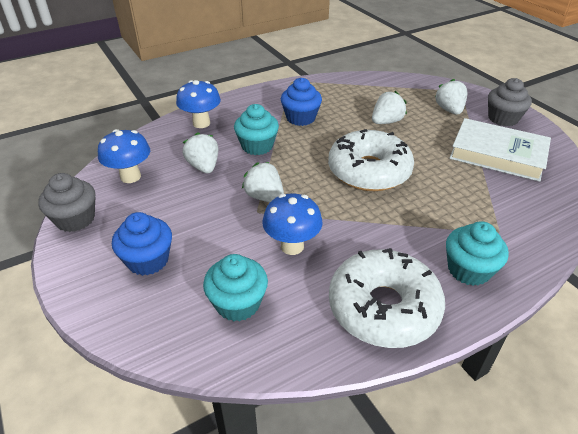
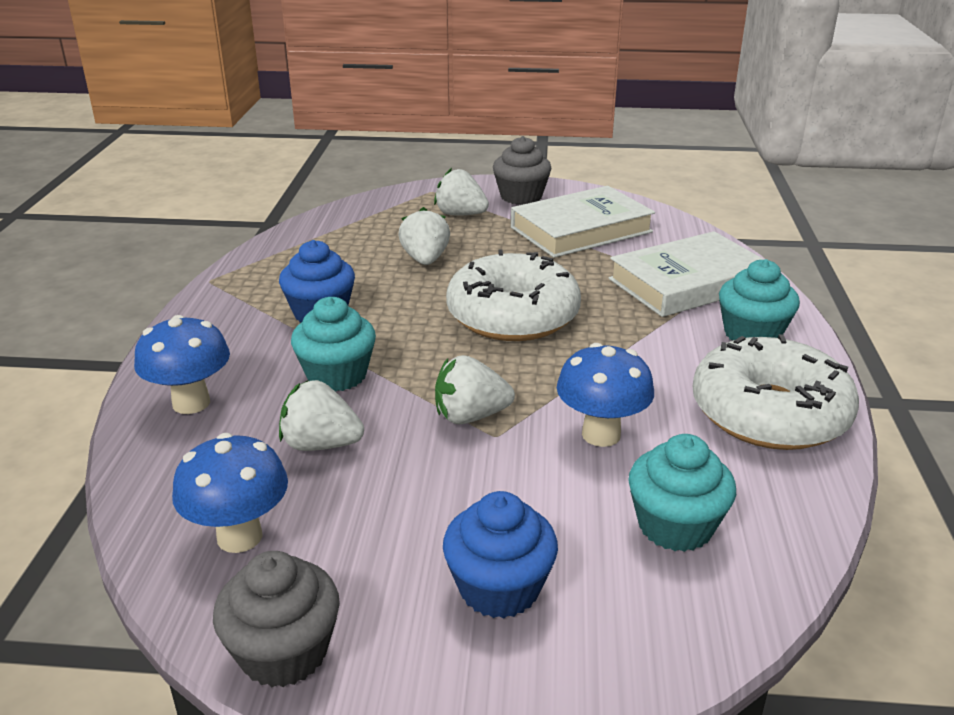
camera: 55 degrees left, 10 degrees down
(495, 220) = (688, 283): none -> white book

